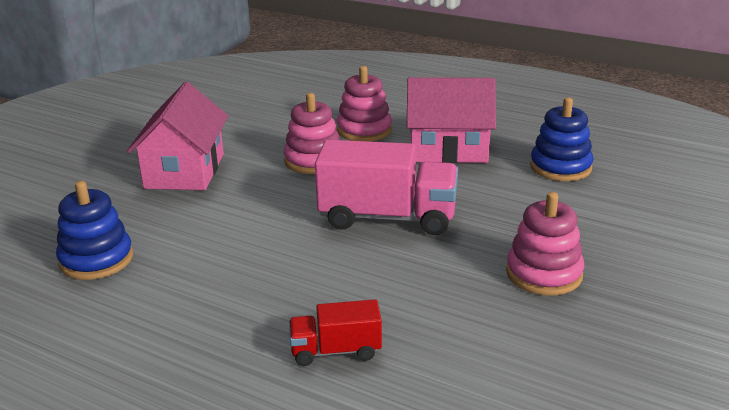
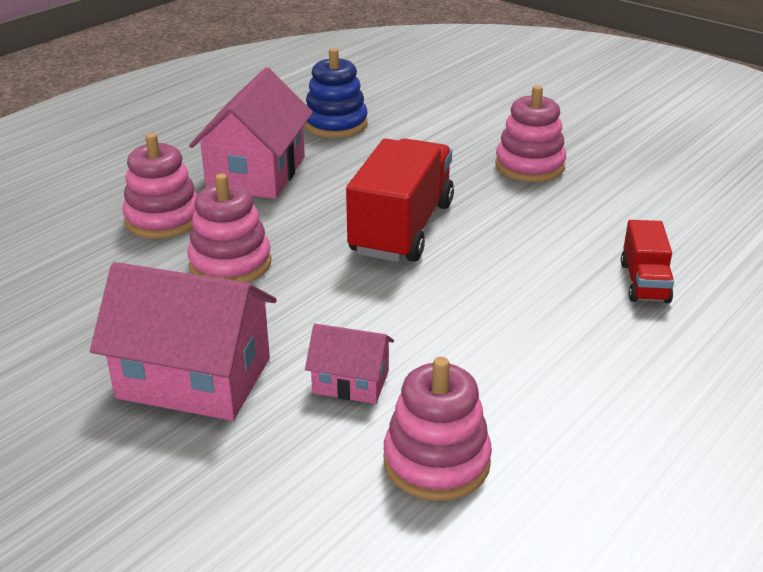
camera: 80 degrees left, 5 degrees up
(96, 260) = (436, 462): blue stacking toy -> pink stacking toy
(180, 220) = (351, 382): none -> pink house
(387, 218) = (402, 228): pink truck -> red truck

